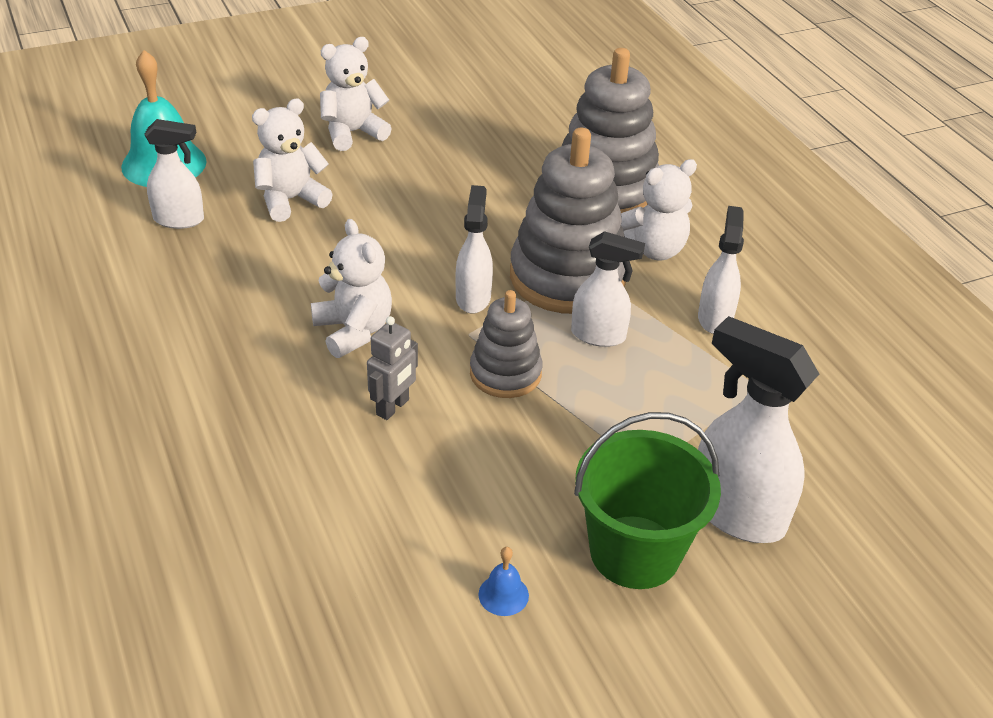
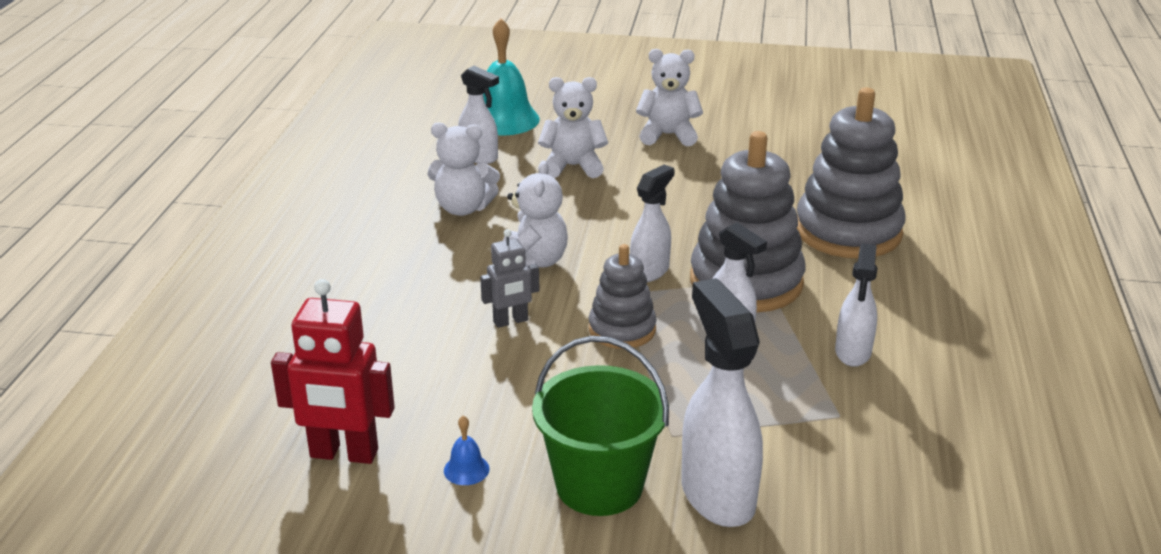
camera: 35 degrees right, 10 degrees down
(368, 638) = (344, 454): none -> red robot
(652, 250) = (846, 286): white teddy bear -> white teddy bear (463, 208)
(715, 318) = (853, 353): white spray bottle -> white spray bottle turned 150 degrees clockwise

